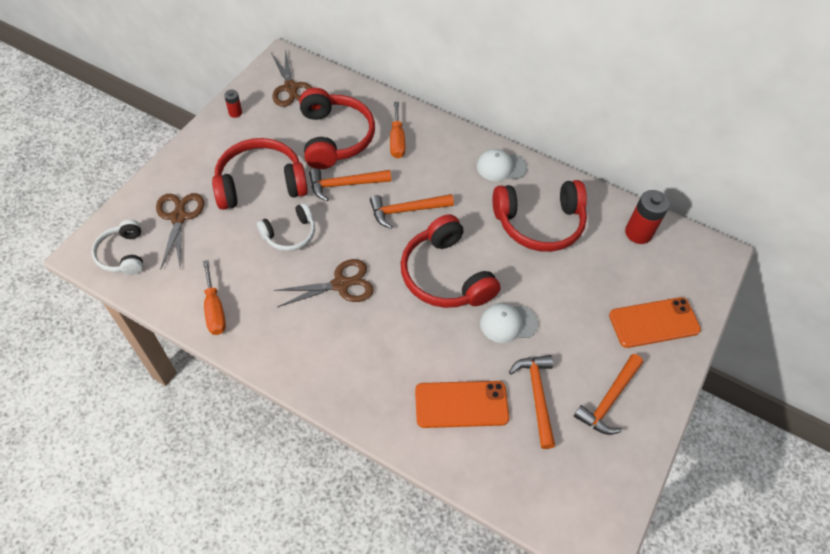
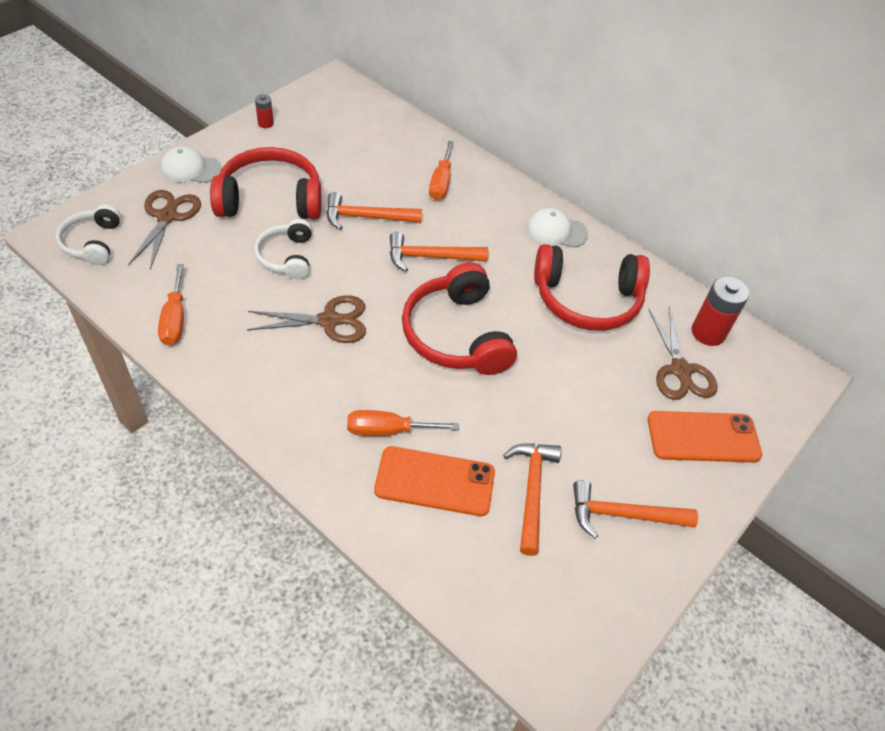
camera: 10 degrees right, 5 degrees down
(290, 234) = (287, 257): white headphones -> white headphones turned 105 degrees clockwise
(291, 88) = (336, 109): brown scissors -> brown scissors (680, 370)
(334, 137) = (369, 167): red headphones -> none
(414, 369) = (388, 430): none -> orange screwdriver
(508, 323) = (518, 402): white cap -> white cap (191, 169)
(609, 400) = (623, 515): orange hammer -> orange hammer turned 45 degrees clockwise

